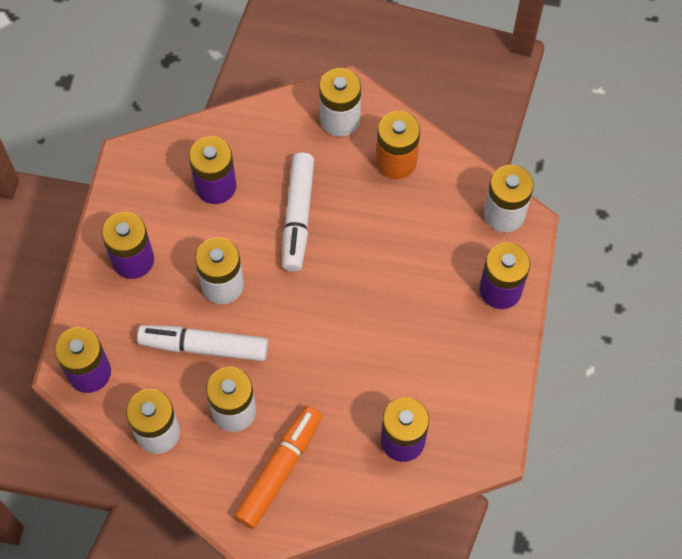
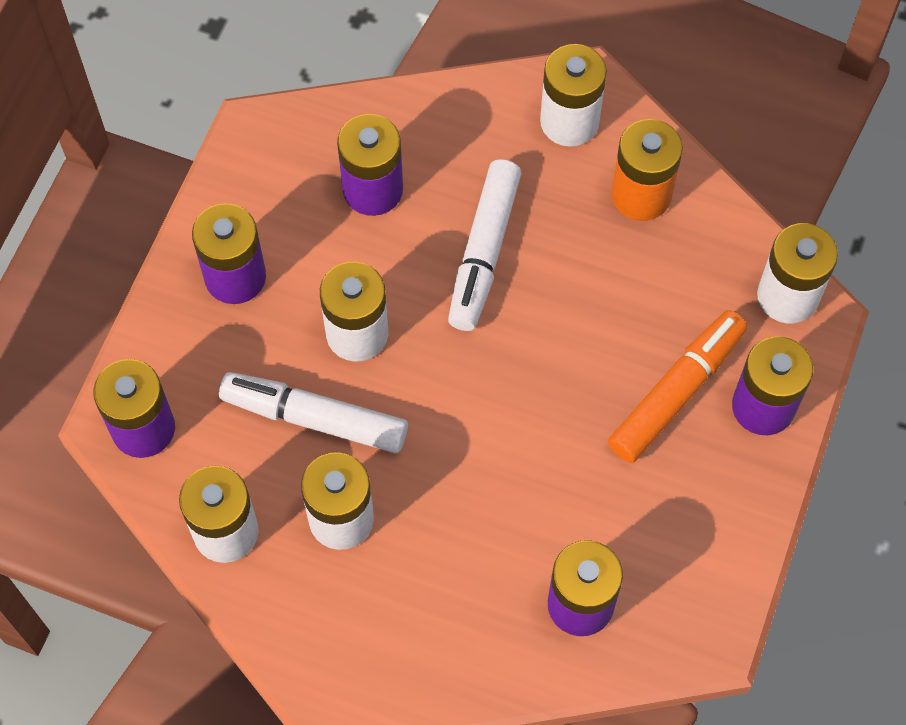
camera: 10 degrees right, 0 degrees up
(280, 469) = (393, 616): orange marker -> orange marker (677, 392)

